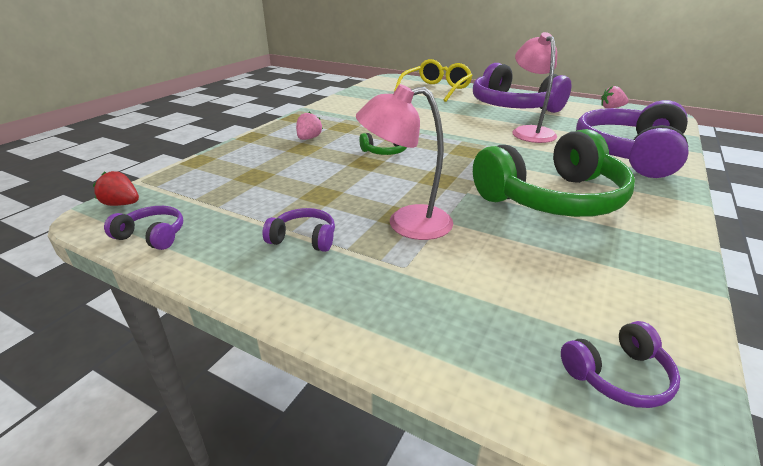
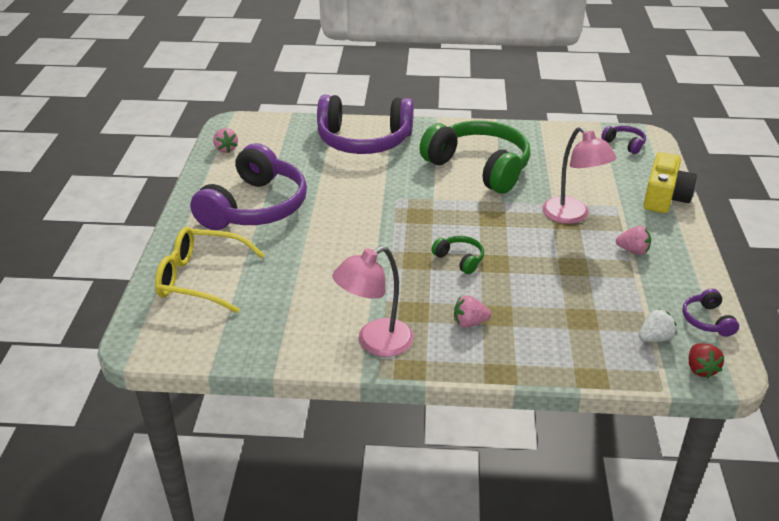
camera: 115 degrees left, 5 degrees up
(184, 198) = (654, 338): none -> white strawberry
(304, 239) = (633, 250): purple headphones -> pink strawberry
(392, 330) = (664, 197): none -> yellow camera
(529, 132) = (340, 188): pink lamp -> pink lamp (375, 343)

